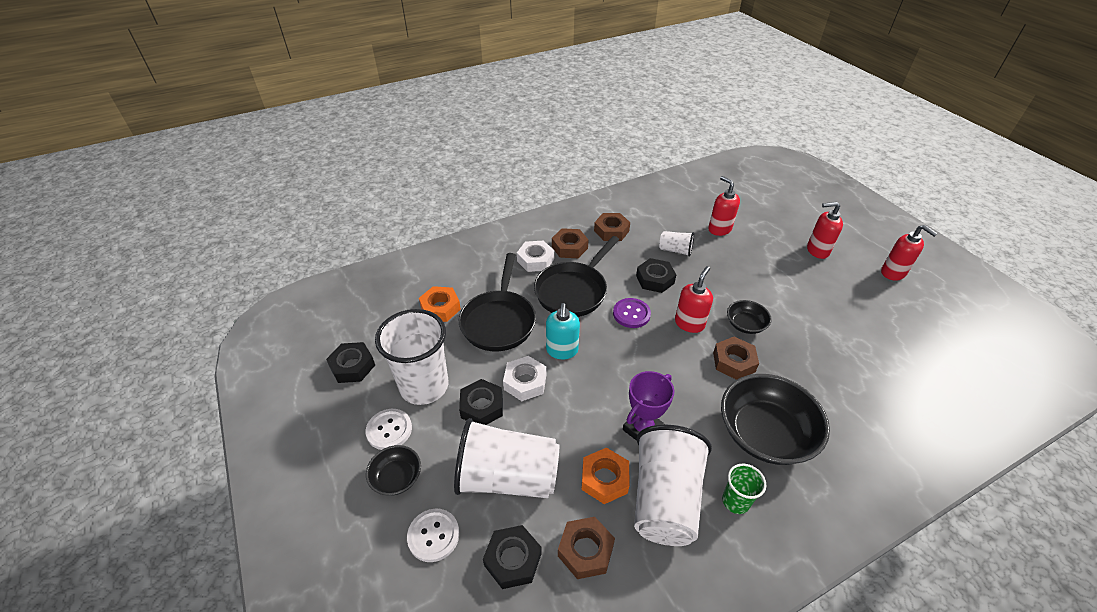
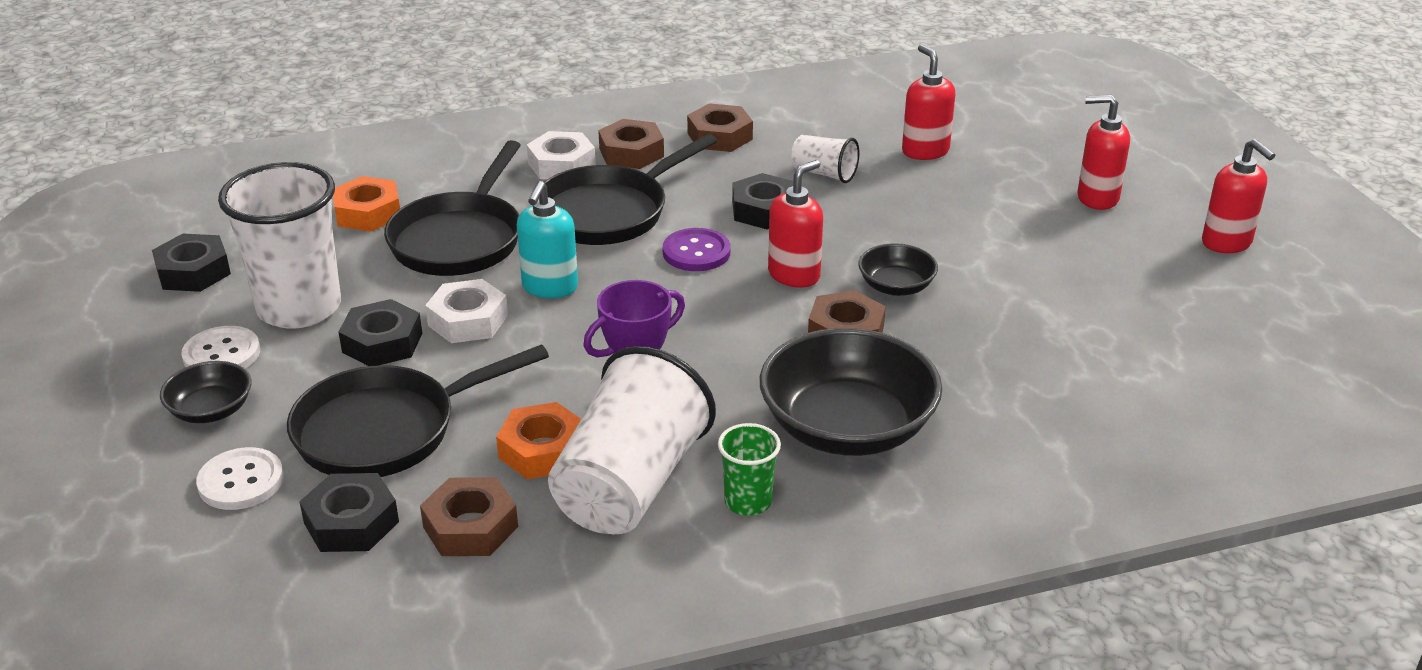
camera: 10 degrees right, 10 degrees down
(507, 477) = (386, 430): white cup -> black pan

